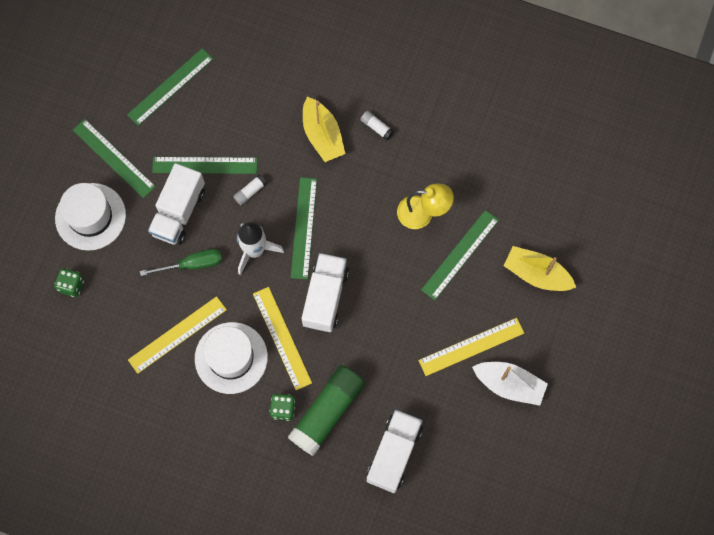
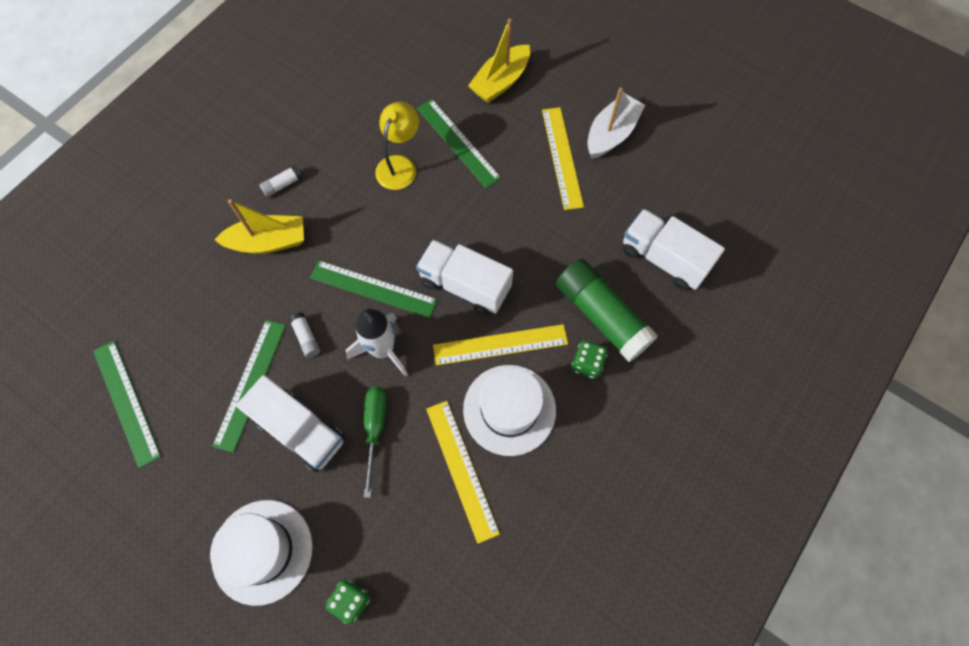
camera: 75 degrees left, 5 degrees down
(114, 158) = (192, 499): green ruler -> none

